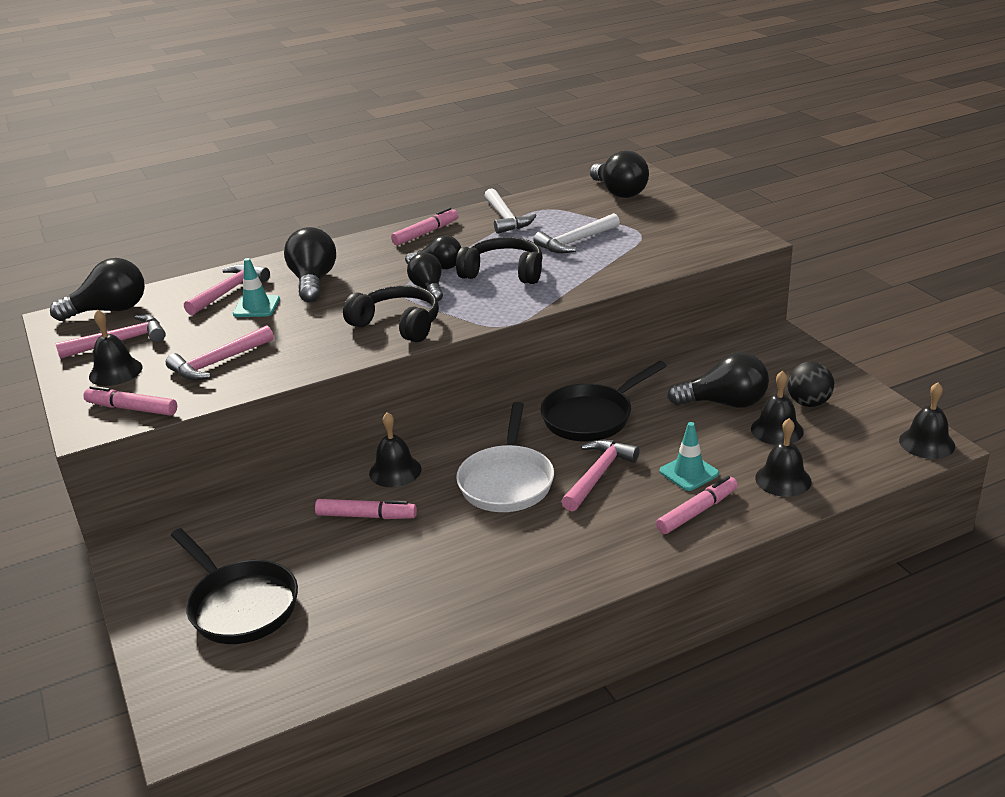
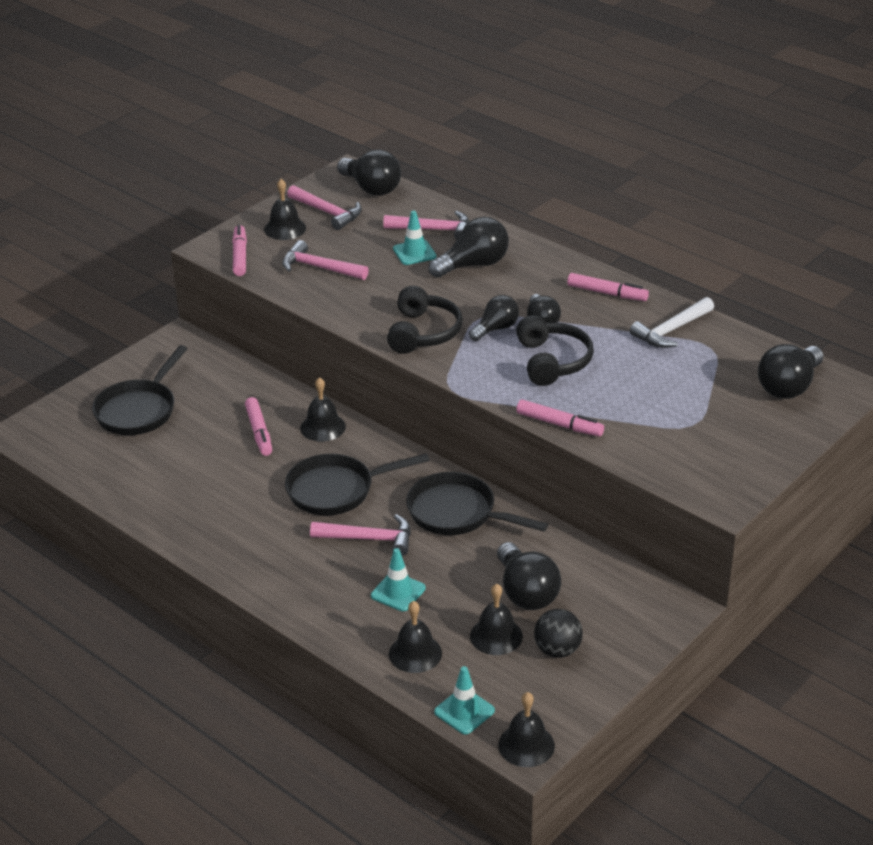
camera: 65 degrees right, 5 degrees up
(507, 481) = (336, 490): white pan -> black pan
(575, 242) = (645, 387): white hammer -> none
(696, 512) = (342, 608): pink marker -> pink marker (559, 424)
(873, 467) = (464, 711): none -> turquoise traffic cone

